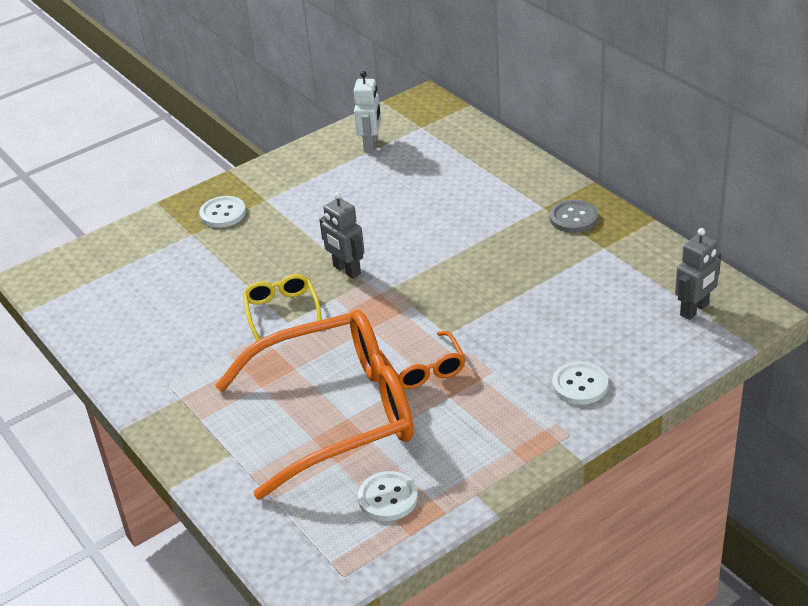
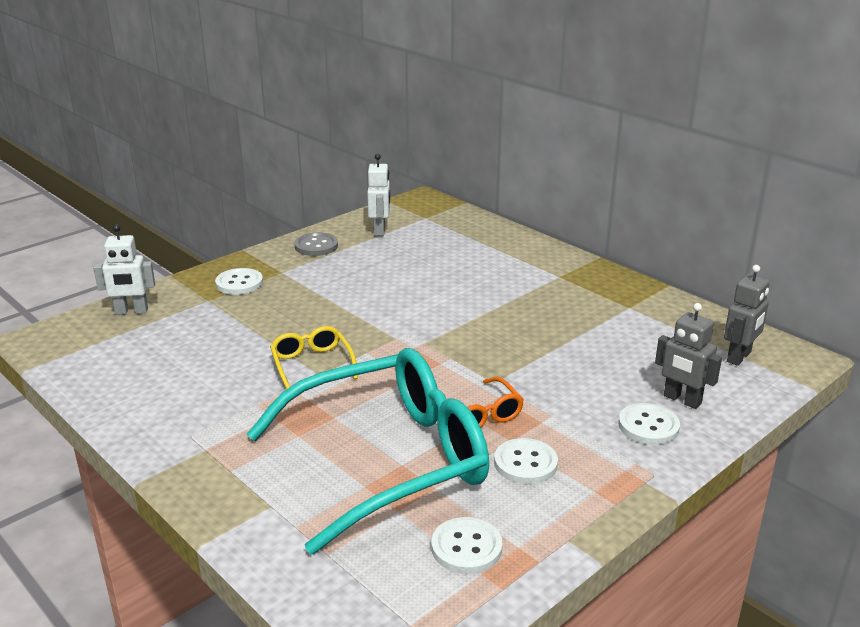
camera: 10 degrees left, 10 degrees down
(120, 247) = (131, 311): none -> white robot
(337, 413) = (389, 460): orange glasses -> turquoise glasses
(346, 270) = (375, 328): grey robot -> grey robot (682, 400)
(457, 420) = (525, 463): none -> white button
(573, 218) = (591, 284): grey button -> grey button (316, 246)

